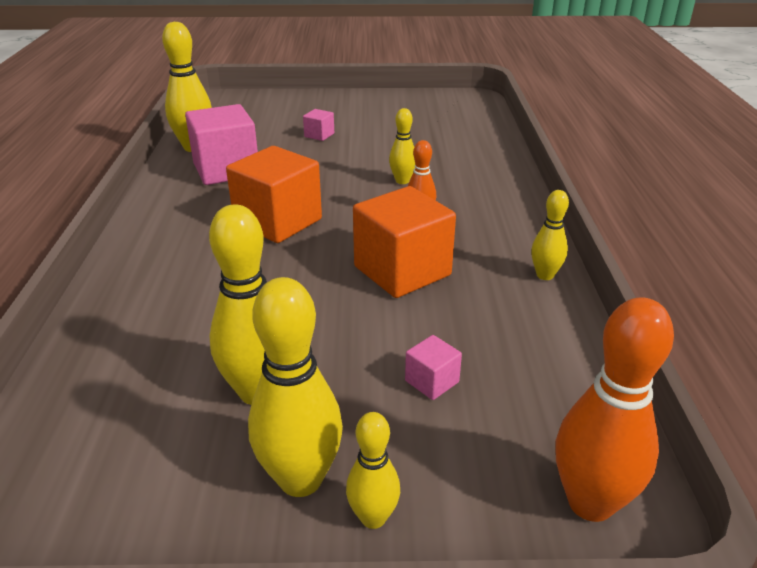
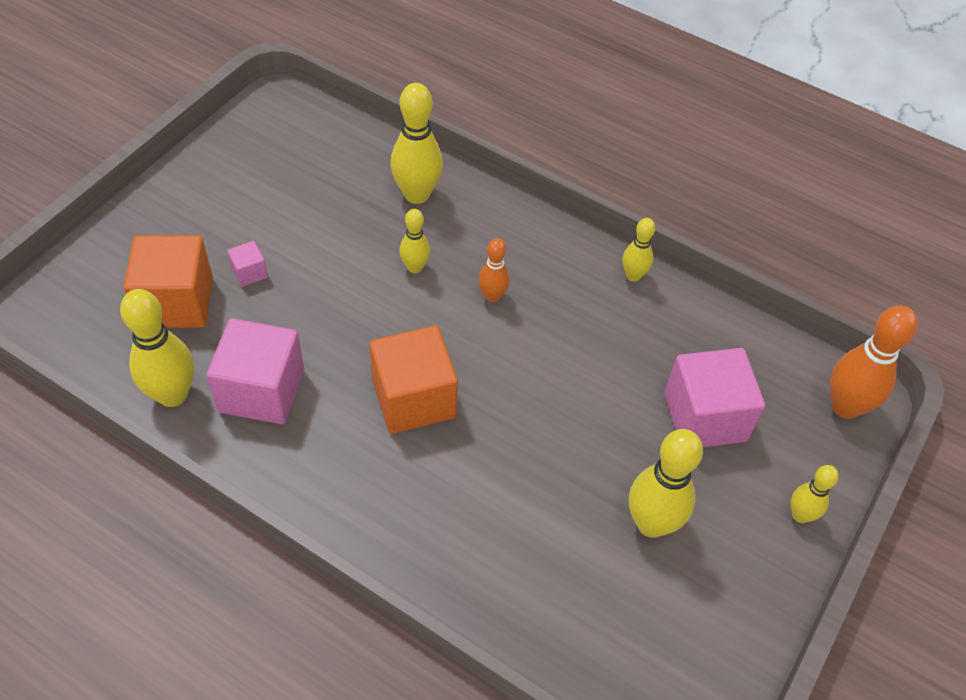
camera: 60 degrees left, 20 degrees up
(300, 479) = (750, 537): yellow bowling pin -> yellow bowling pin (417, 194)
(402, 271) = (563, 356): orange cube -> orange cube (176, 302)
(432, 381) = (704, 417): pink cube -> pink cube, size x2.24

